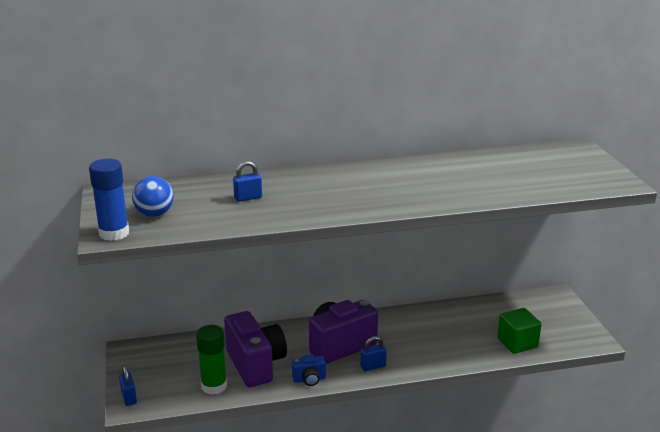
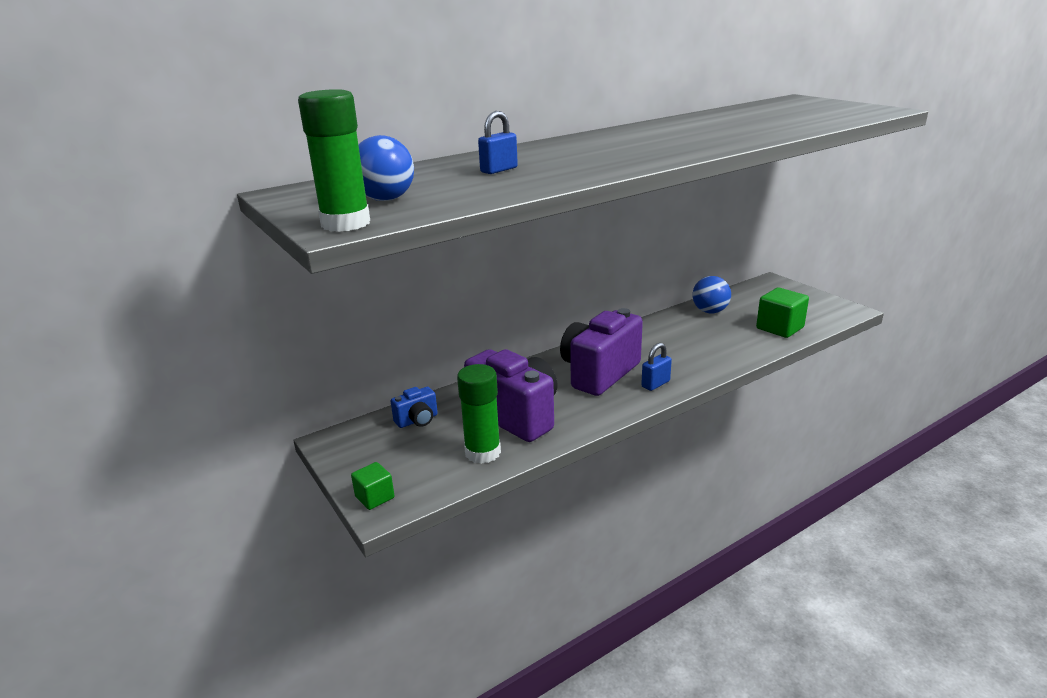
camera: 20 degrees left, 0 degrees up
(114, 233) = (346, 223): blue glue stick -> green glue stick
(129, 398) = (375, 497): blue padlock -> green cube
(309, 379) = (595, 415): blue camera -> blue camera (417, 420)
(474, 312) = (710, 311): none -> blue ball

